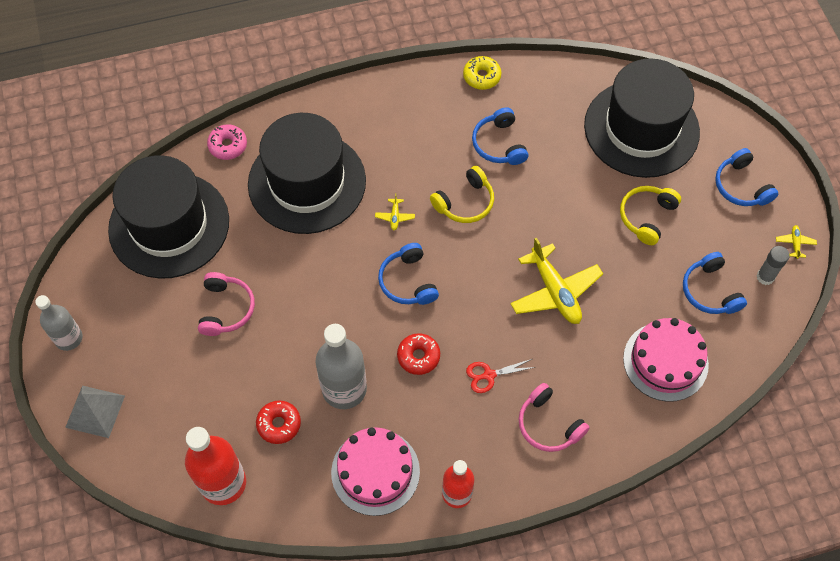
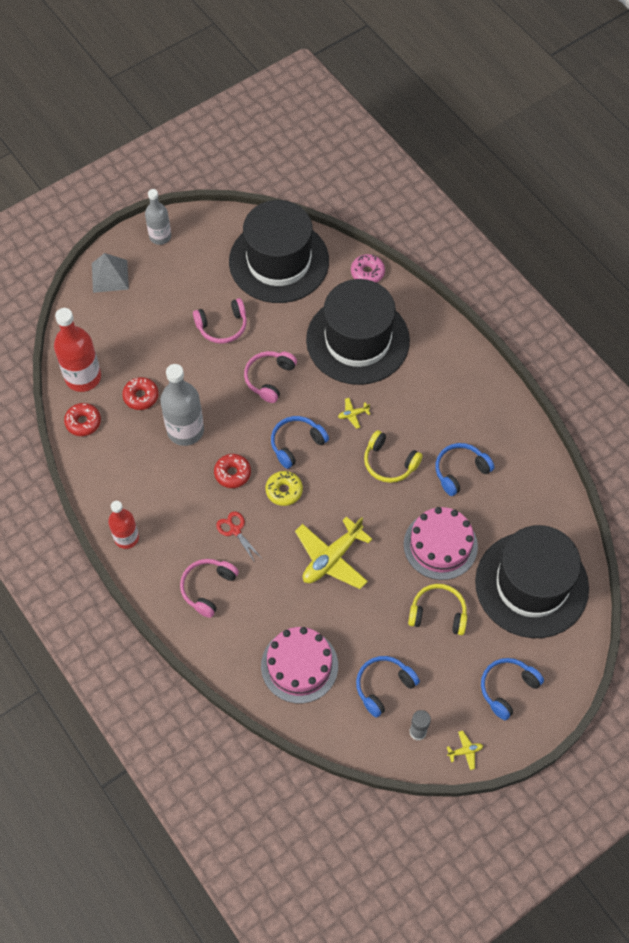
camera: 70 degrees right, 0 degrees up
(285, 500) = (83, 422): none -> red donut
(315, 282) = (269, 378): none -> pink headphones
(375, 472) = (125, 475): pink cake -> pink cake (440, 545)
(481, 77) = (525, 436): yellow donut -> yellow donut (284, 491)

